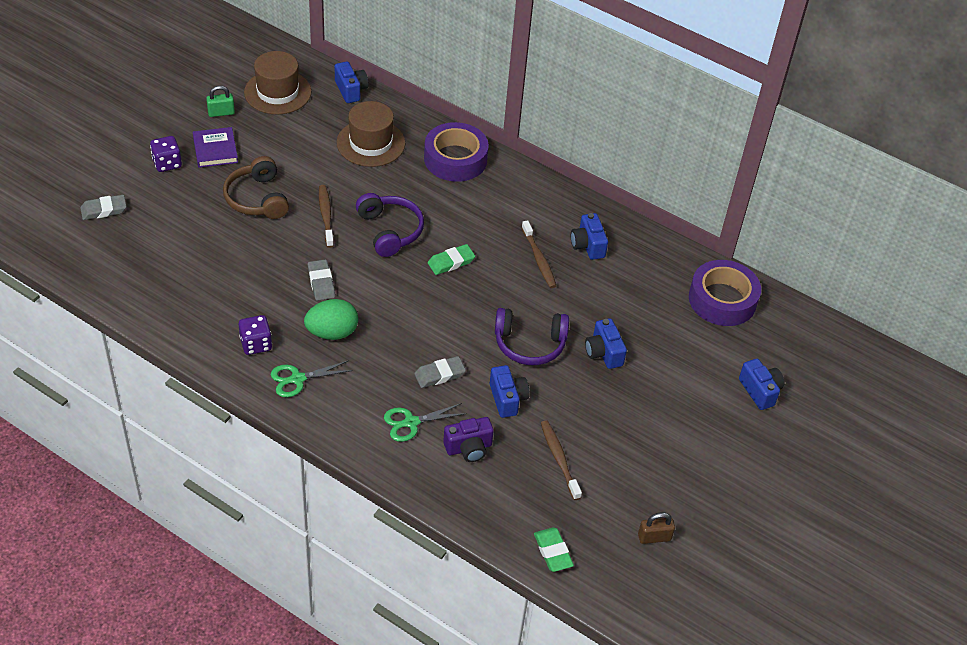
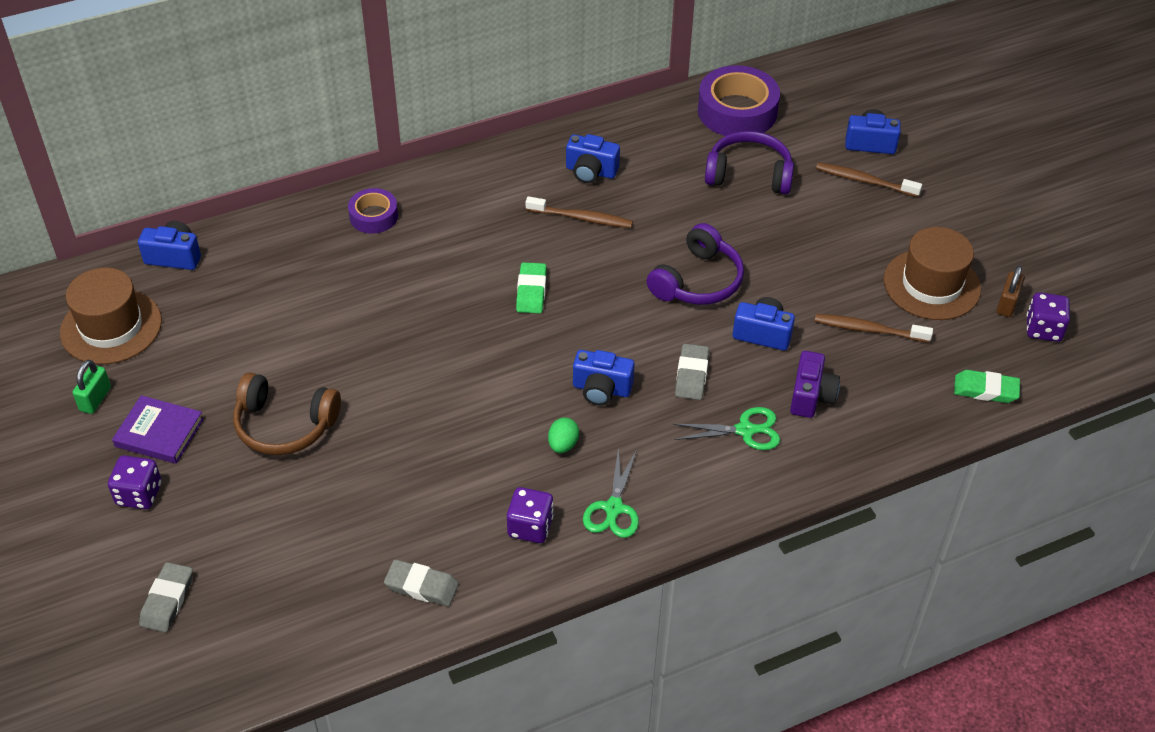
camera: 55 degrees left, 0 degrees up
(321, 282) = (475, 421): grey eraser -> grey eraser (421, 586)
(326, 215) = (369, 370): brown toothbrush -> brown toothbrush (864, 181)
(332, 332) = (563, 445): green egg -> green egg, size x0.55
(370, 143) = (282, 278): brown hat -> brown hat (931, 285)
(390, 231) = (441, 323): purple headphones -> purple headphones (749, 174)
(411, 422) = (745, 430): green scissors -> green scissors turned 105 degrees counterclockwise
(455, 159) = (373, 216): purple tape -> purple tape, size x0.57
(603, 353) = (748, 229): blue camera -> blue camera (601, 389)
(645, 570) = (1043, 329): none -> purple dice

